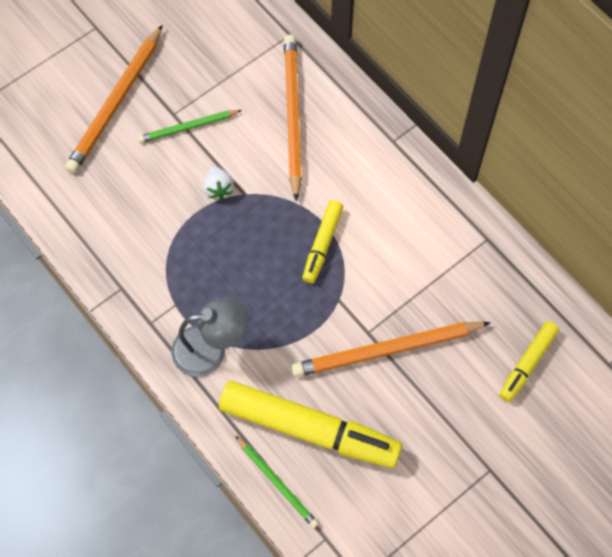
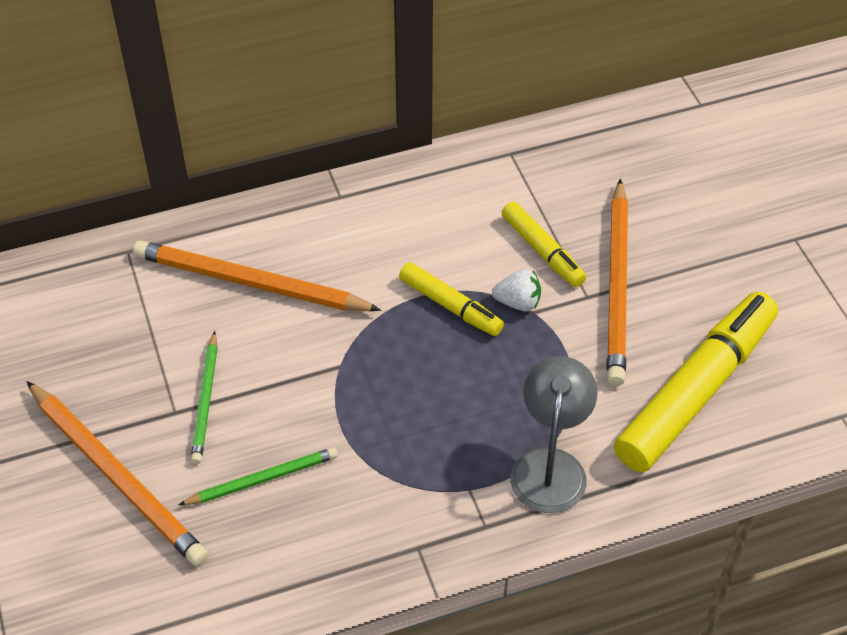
camera: 70 degrees left, 15 degrees down
(218, 188) = (318, 392): white strawberry -> white strawberry (518, 302)
(277, 483) = (757, 444): green pencil -> green pencil (263, 479)
(527, 363) = (678, 168): yellow marker -> yellow marker (542, 250)

